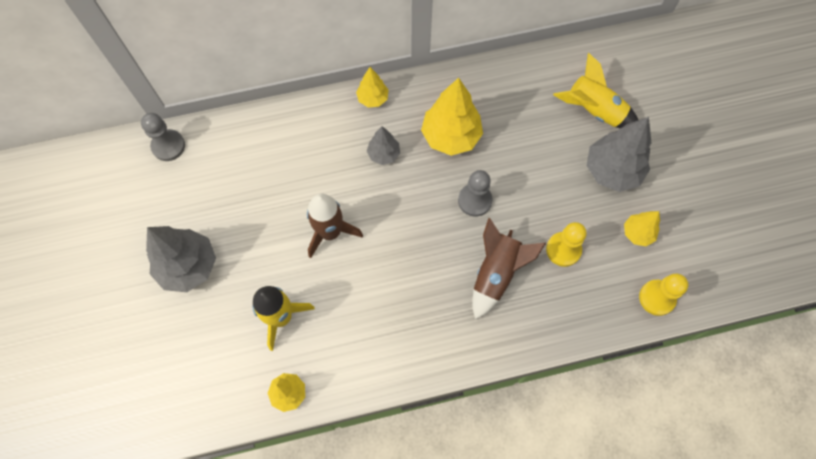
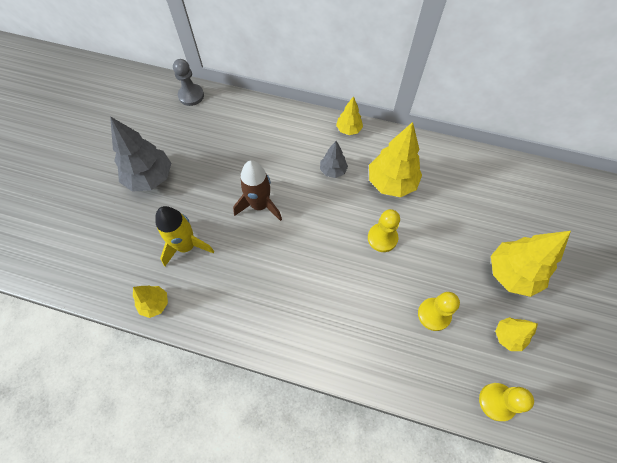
camera: 30 degrees right, 5 degrees down
(474, 200) = (382, 238): grey pawn -> yellow pawn
(496, 273) = (367, 303): brown rocket -> none
(594, 110) = (521, 219): yellow rocket -> none
(612, 171) = (512, 273): grey tree -> yellow tree

